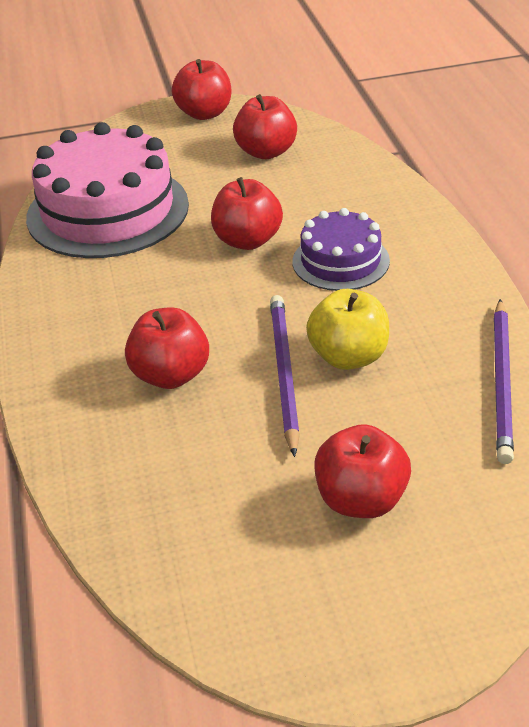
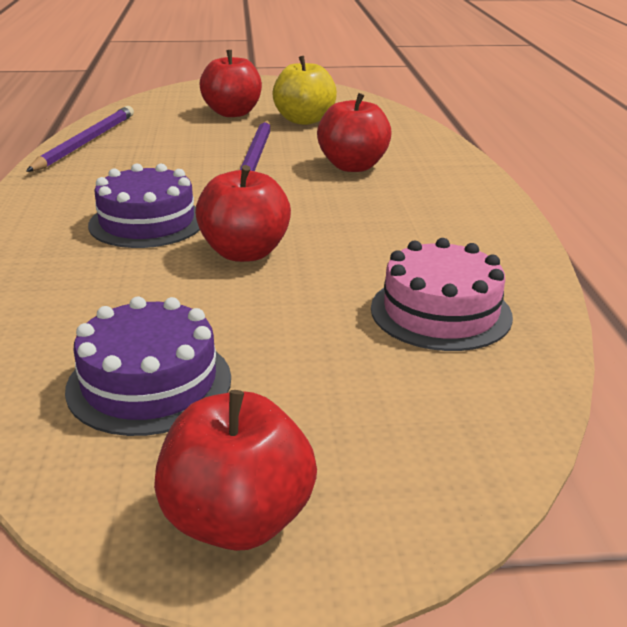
camera: 175 degrees left, 10 degrees down
(108, 211) = (440, 312): pink cake -> pink cake, size x0.55
(266, 152) = (149, 383): red apple -> purple cake
(349, 357) = (194, 162): yellow apple -> yellow apple (304, 120)

